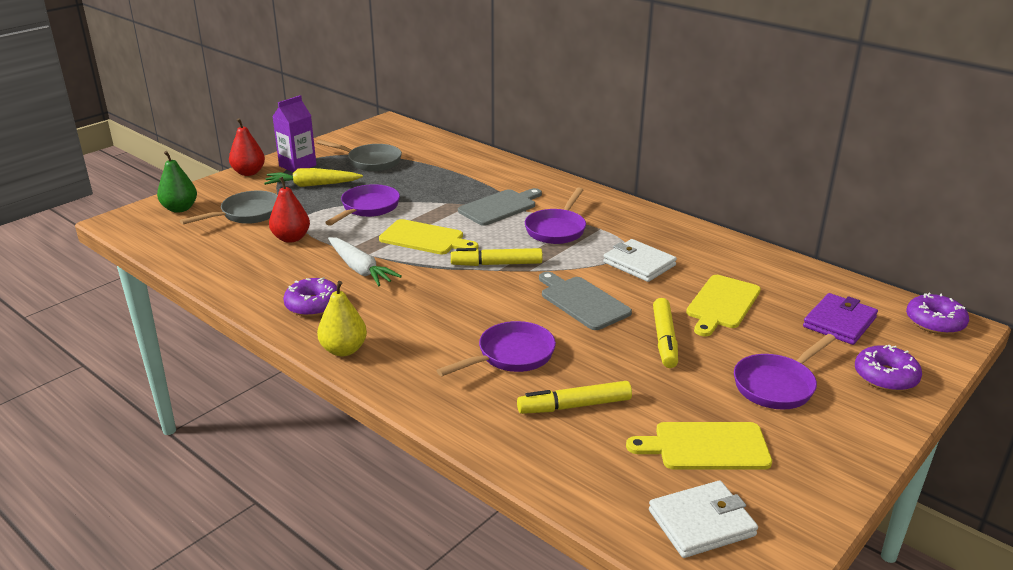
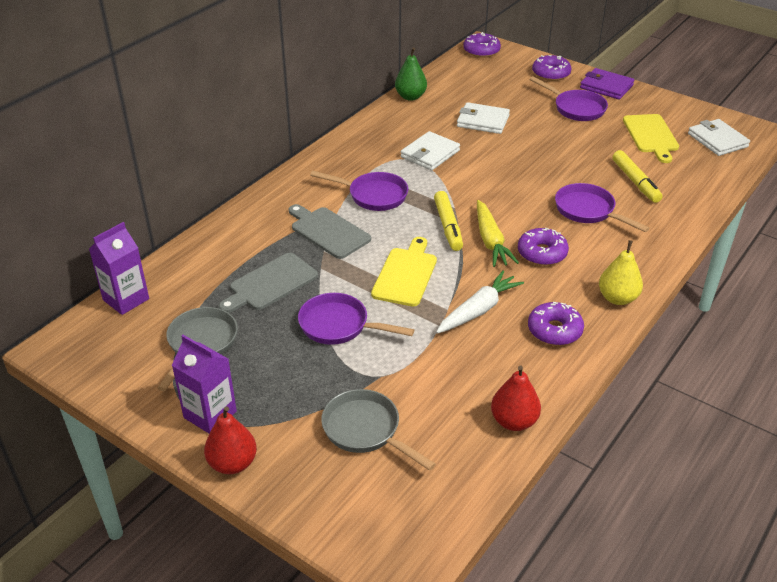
camera: 95 degrees left, 10 degrees up
(180, 209) = (356, 508): green pear -> green pear (410, 97)
(291, 238) = (423, 375): red pear -> red pear (514, 421)
(312, 185) = (275, 386): yellow carrot -> yellow carrot (490, 241)
(431, 138) = (126, 299): none -> purple carton
(436, 313) = (542, 253): none -> purple donut
(582, 302) = (499, 180): grey cutting board -> grey cutting board (270, 283)
(664, 339) = (539, 146): yellow marker -> none
(722, 304) = (483, 121): yellow cutting board -> white wallet
(839, 322) = (493, 81): purple wallet -> purple wallet (606, 86)

